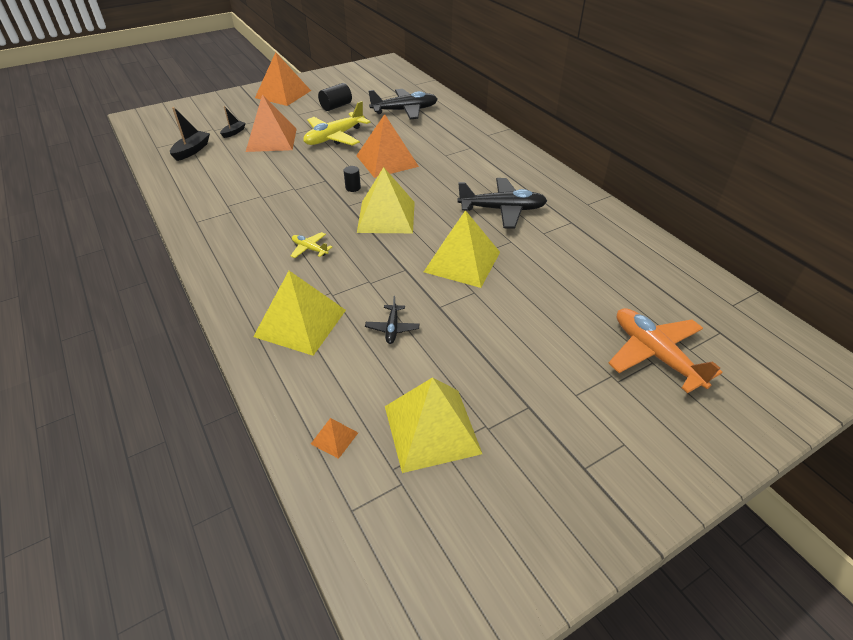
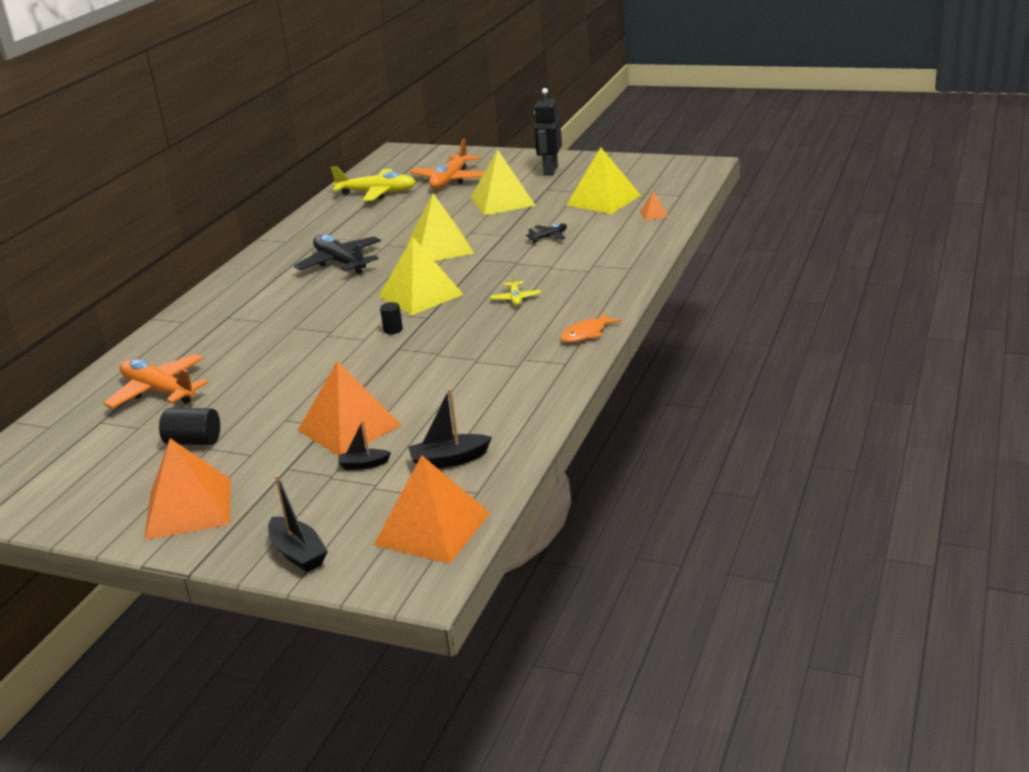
camera: 125 degrees left, 15 degrees down
(206, 103) = (298, 553): none -> black boat
(209, 248) = (586, 334): none -> orange fish
(300, 323) = (596, 261): yellow pyramid -> yellow pyramid (502, 201)
(334, 137) = (292, 394): yellow plane -> yellow plane (377, 193)
(387, 161) = (313, 340): orange pyramid -> orange pyramid (432, 528)
(405, 110) = (159, 391): black plane -> orange plane
(598, 455) = (550, 170): none -> black robot

